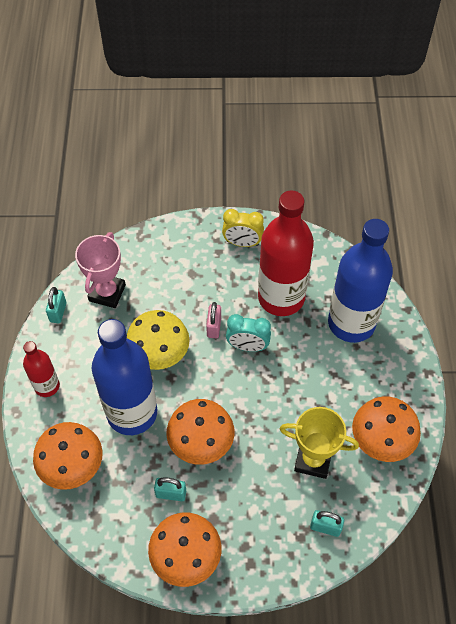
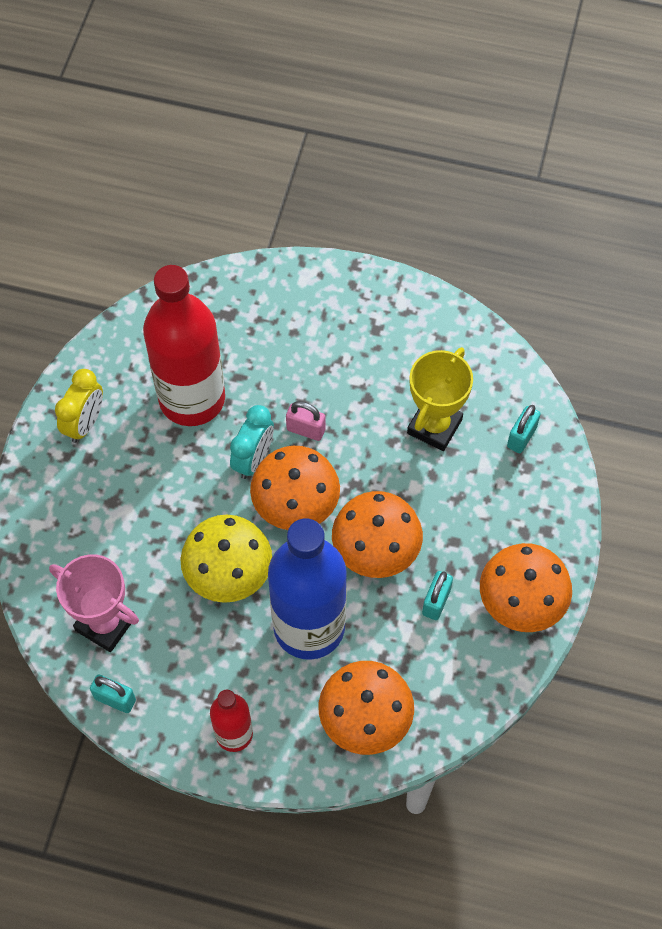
camera: 75 degrees left, 5 degrees up
(214, 327) = (210, 494): pink padlock -> pink padlock (306, 429)
(351, 323) = (259, 327): blue bottle -> none
(381, 440) = (429, 344): orange mushroom -> orange mushroom (296, 504)

